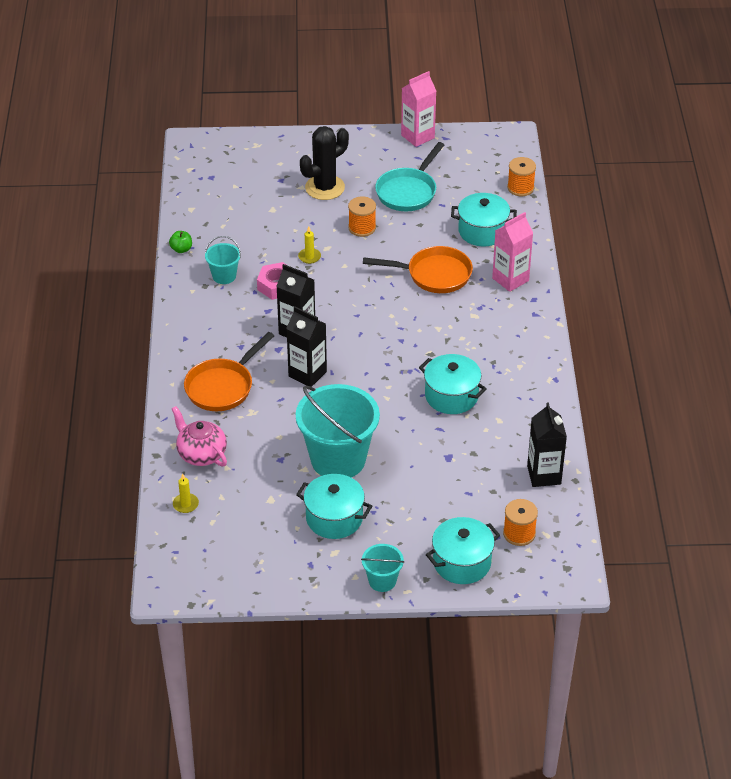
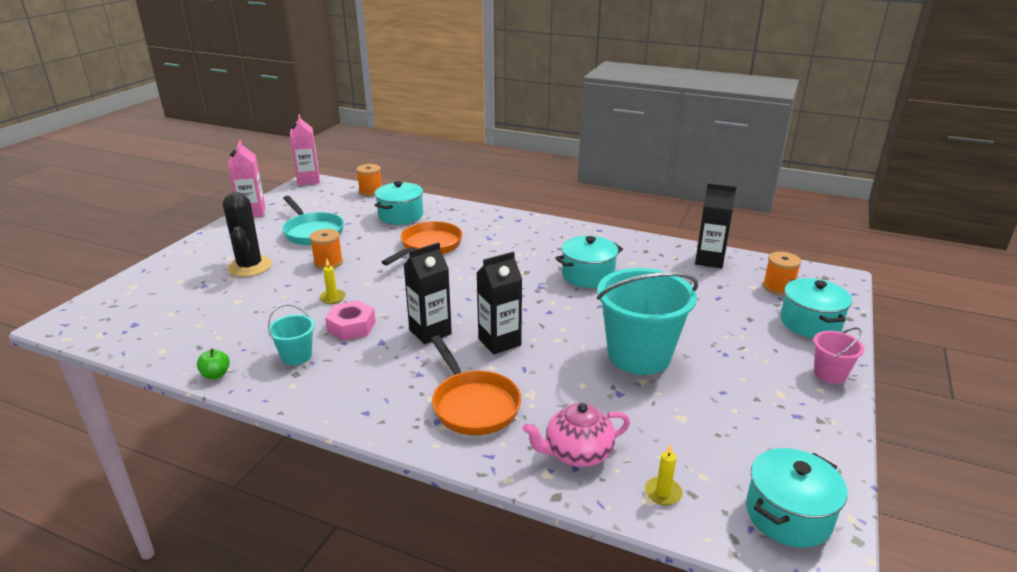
camera: 65 degrees left, 15 degrees down
(334, 518) = (727, 380): turquoise pot -> turquoise pot (788, 515)
(382, 581) = (830, 374): turquoise bucket -> pink bucket
(510, 279) = (469, 219): pink carton -> pink carton (308, 180)

